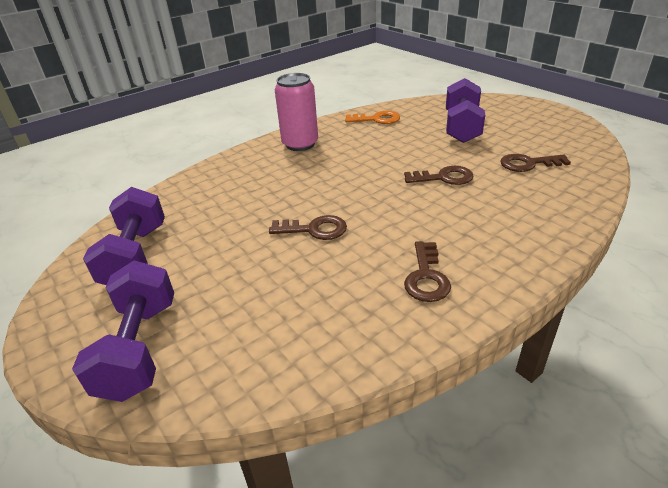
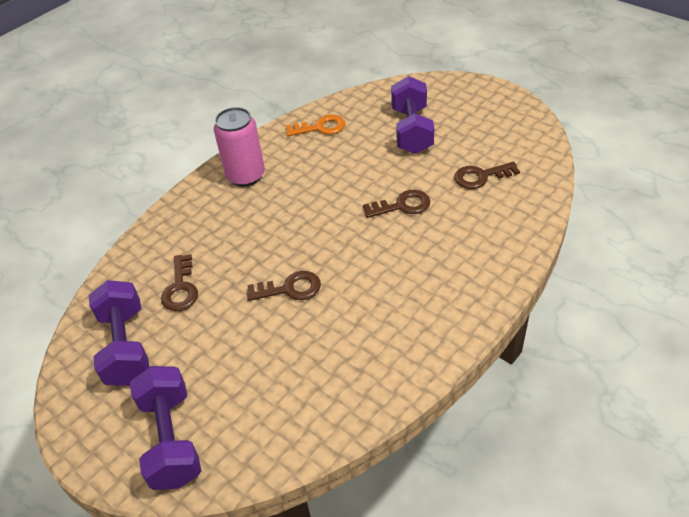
camera: 10 degrees left, 10 degrees up
(426, 277) = (401, 327): brown key -> brown key (180, 288)

